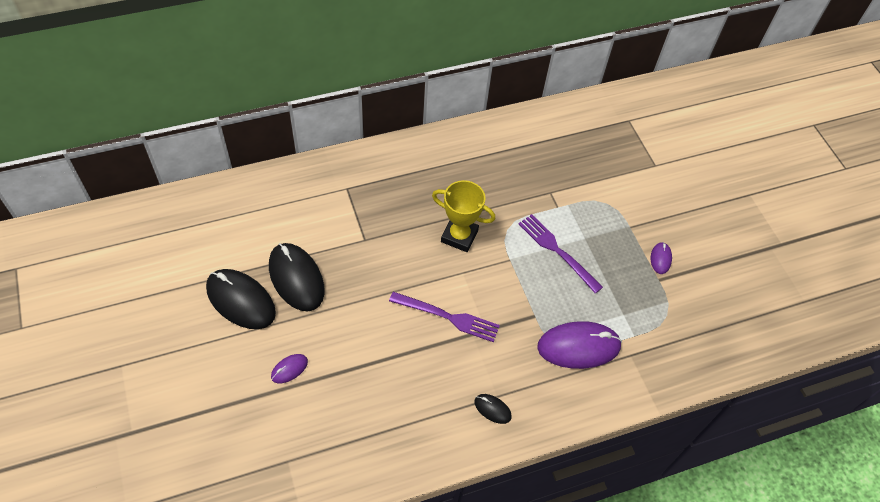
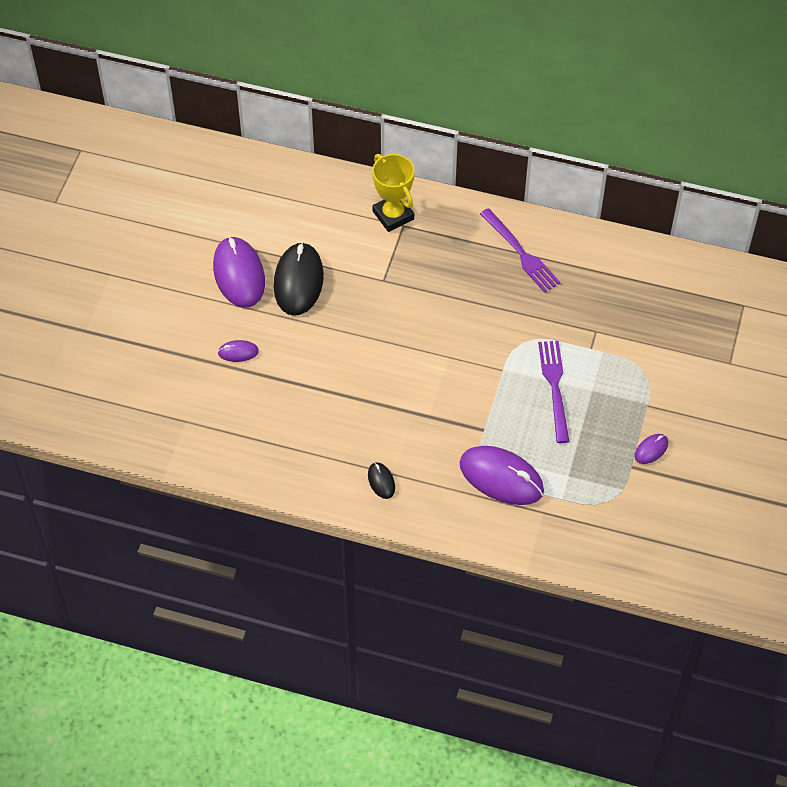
camera: 40 degrees right, 0 degrees up
(241, 300) = (239, 274): black mouse -> purple mouse
(449, 317) = (405, 387): purple fork -> purple fork (521, 254)
(459, 236) = (472, 323): yellow trophy -> yellow trophy (393, 215)

